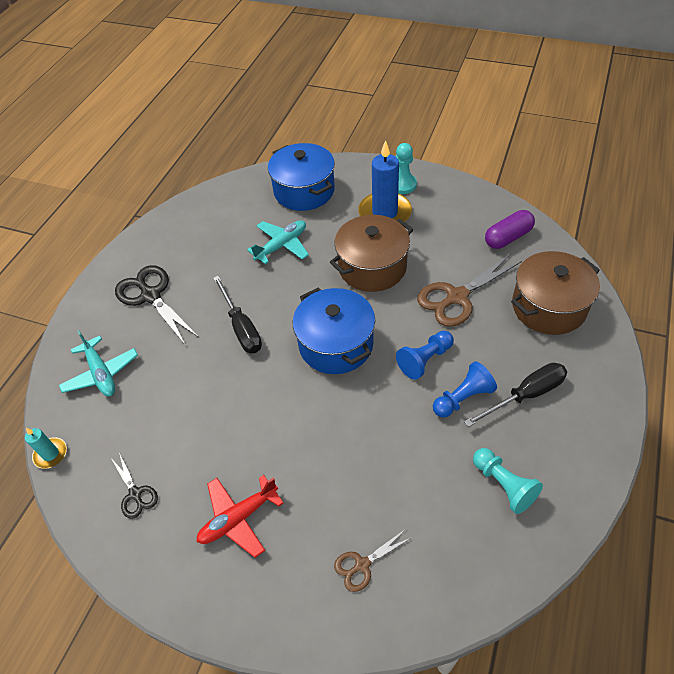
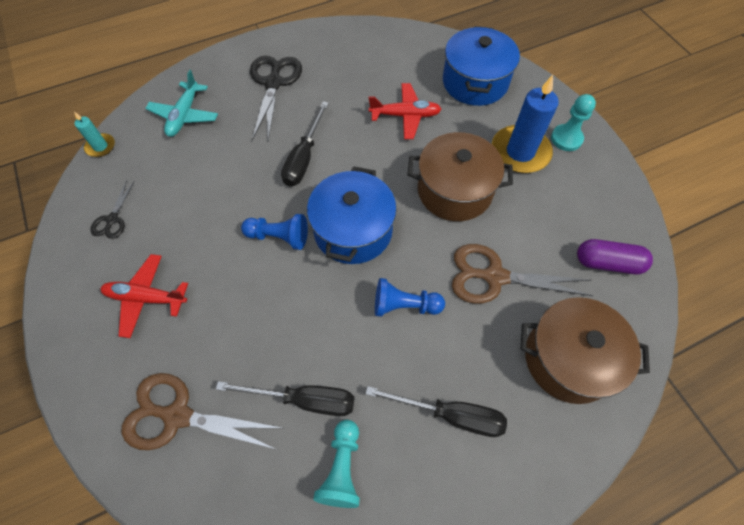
camera: 40 degrees right, 10 degrees up
(281, 246) = (405, 116): turquoise plane -> red plane
(362, 565) = (177, 415): brown scissors -> brown scissors, size x1.87
(432, 471) = (304, 400): none -> black screwdriver
(463, 398) = (396, 366): blue pawn -> blue pawn (279, 237)

